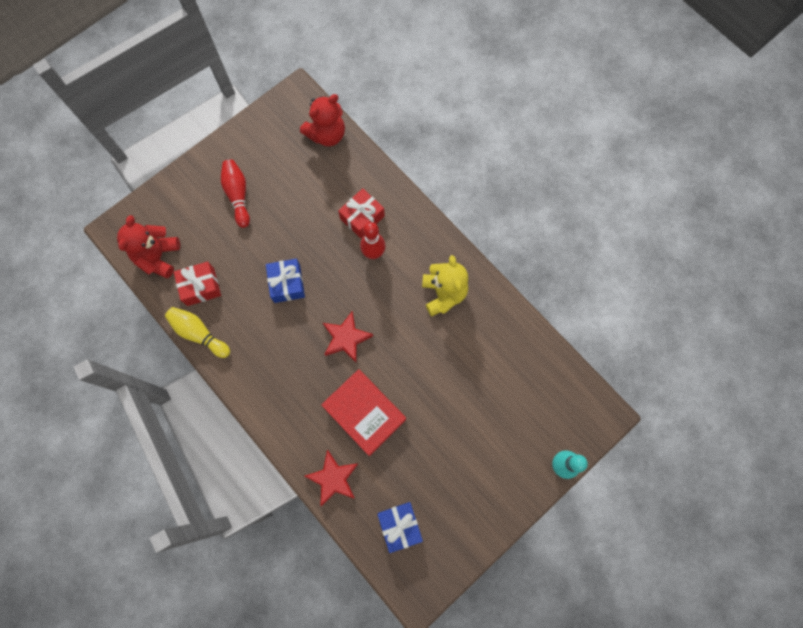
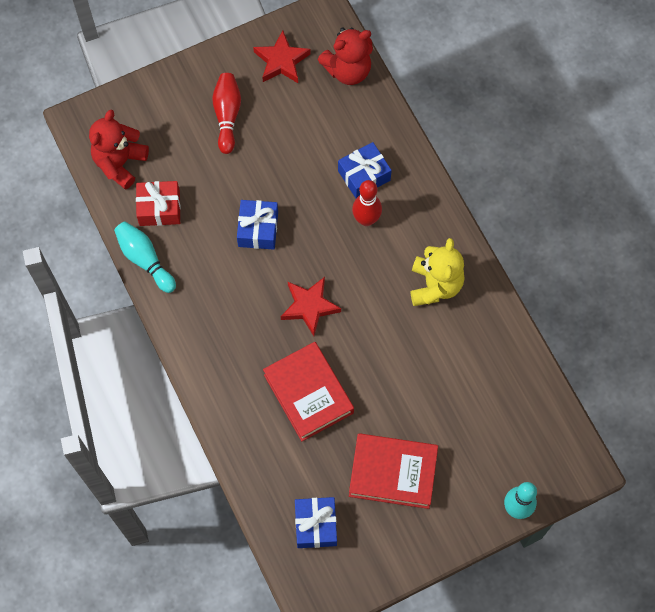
camera: 15 degrees right, 5 degrees down
(199, 333) = (145, 259): yellow bowling pin -> turquoise bowling pin
(333, 478) = (255, 455): red star -> red star (281, 61)
(362, 217) = (364, 175): red gift -> blue gift
(451, 462) = (393, 473): none -> red book

